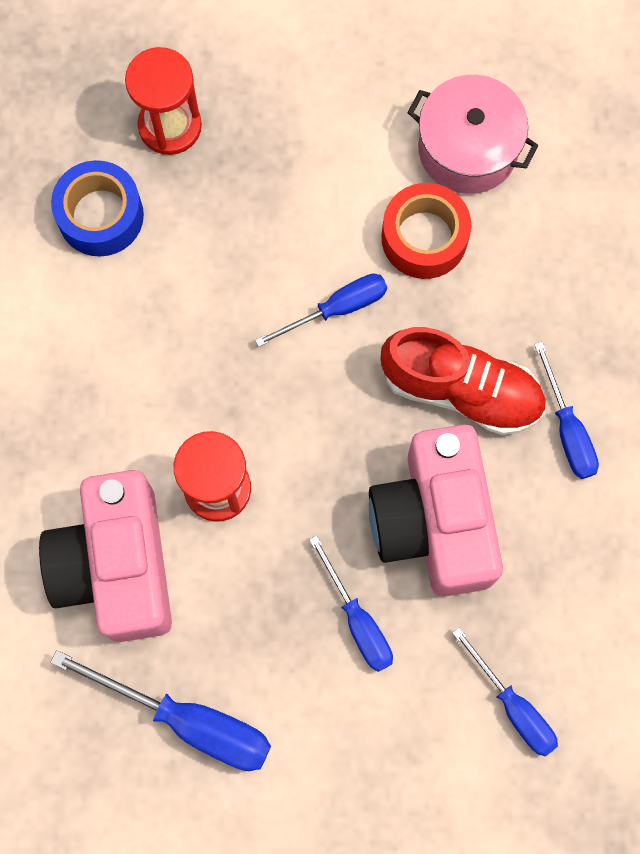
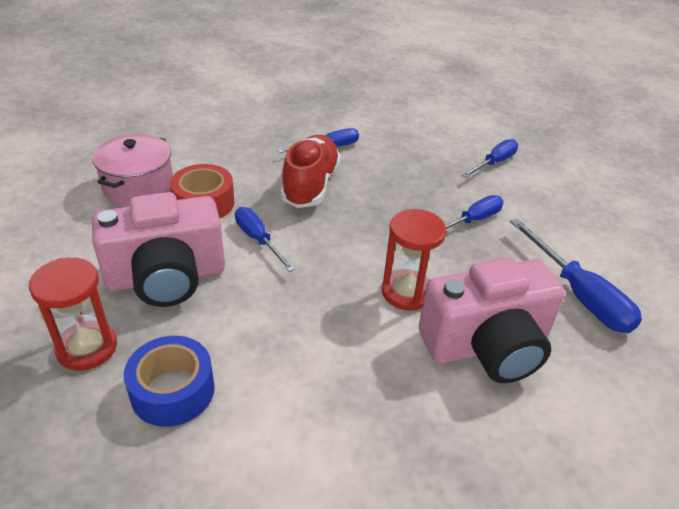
camera: 100 degrees left, 35 degrees down
(188, 720) = (578, 294): blue screwdriver -> blue screwdriver turned 135 degrees clockwise
(434, 522) = (398, 193): pink camera -> pink camera (166, 277)

